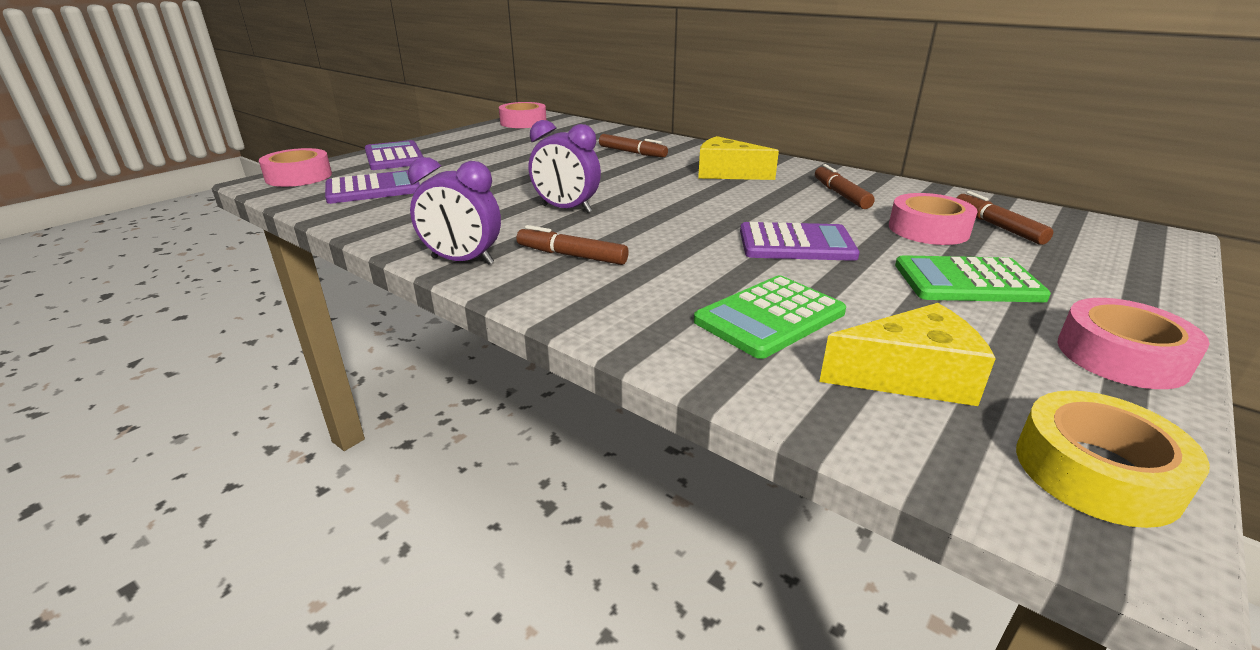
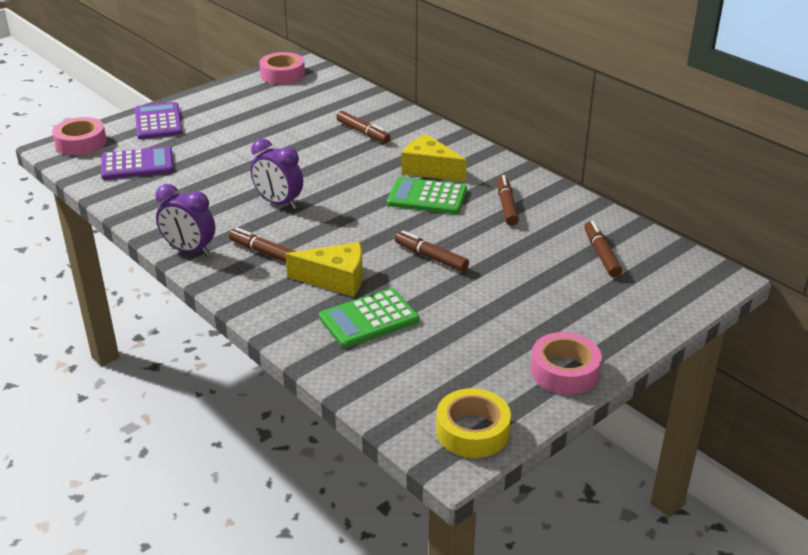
camera: 10 degrees right, 5 degrees up
(796, 244) = (431, 257): purple calculator -> brown marker
(910, 377) = (422, 369): yellow cheese -> yellow cheese (335, 279)
(928, 229) = (543, 252): pink tape -> none
(967, 281) = (524, 305): green calculator -> green calculator (427, 197)

